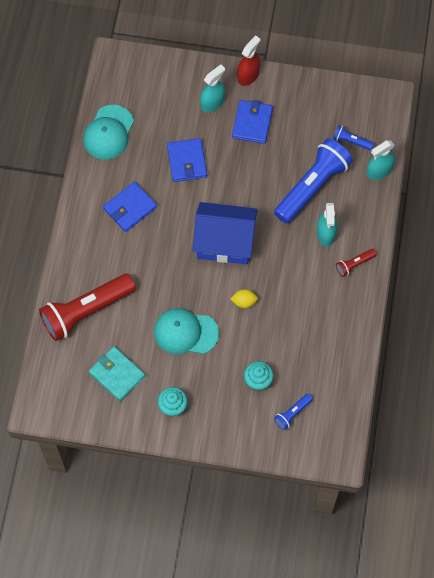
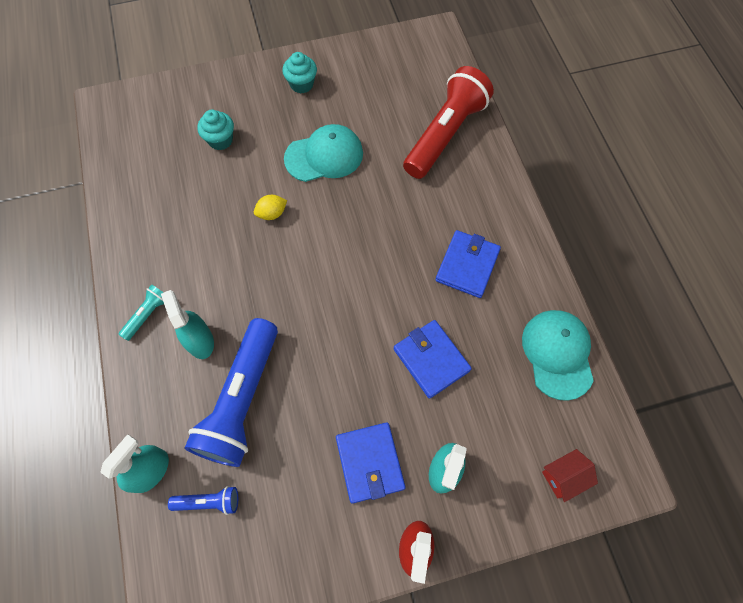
camera: 155 degrees right, 0 degrees up
(117, 374) = (375, 90): turquoise wallet -> none
(148, 72) = (563, 477): none -> red house
(224, 242) = (327, 273): blue house -> none
(292, 414) = (170, 124): blue flashlight -> none
(354, 264) = (148, 314): red flashlight -> turquoise flashlight

